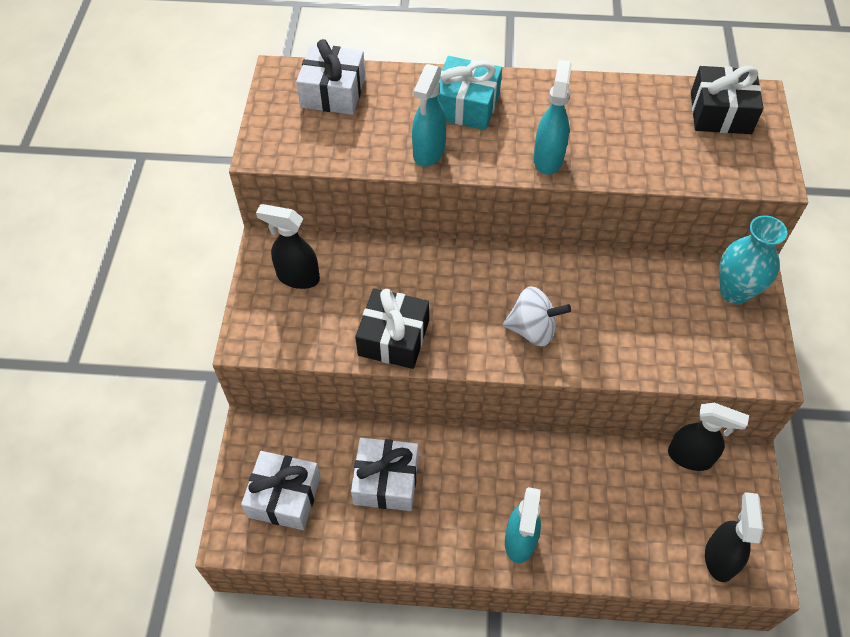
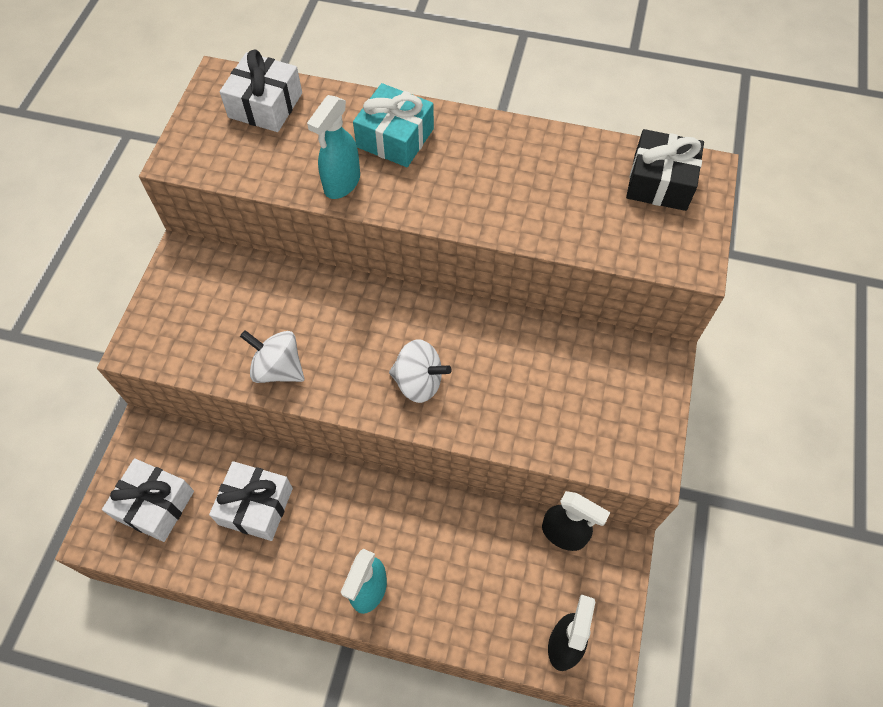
camera: 10 degrees right, 5 degrees up
(297, 277) = (202, 290): black spray bottle -> none
(394, 338) = (278, 368): black gift -> white spinning top
(548, 158) = (462, 208): turquoise spray bottle -> none
(735, 292) = (639, 374): turquoise vase -> none

